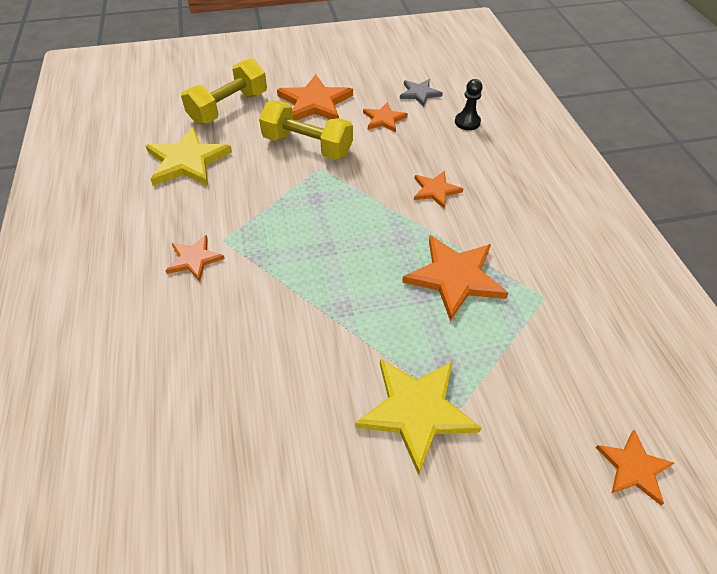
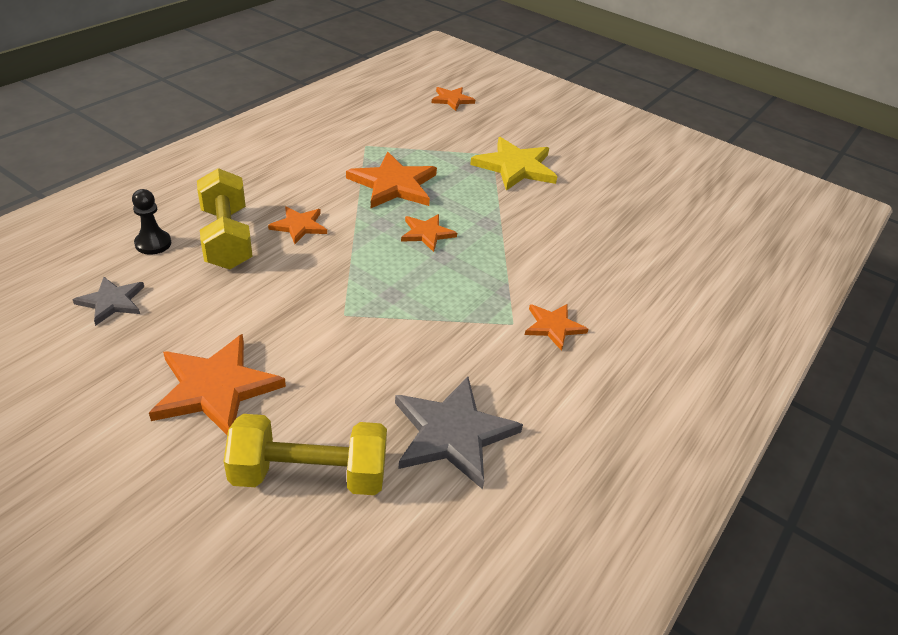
camera: 135 degrees left, 10 degrees down
(187, 161) = (453, 433): yellow star -> grey star
(307, 146) = (317, 343): yellow dumbbell -> yellow dumbbell (226, 238)
(384, 119) = (202, 307): orange star -> orange star (427, 233)

